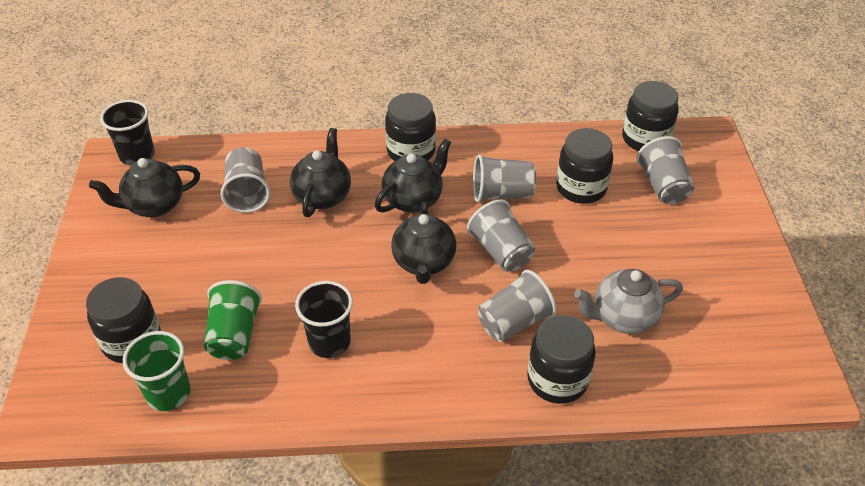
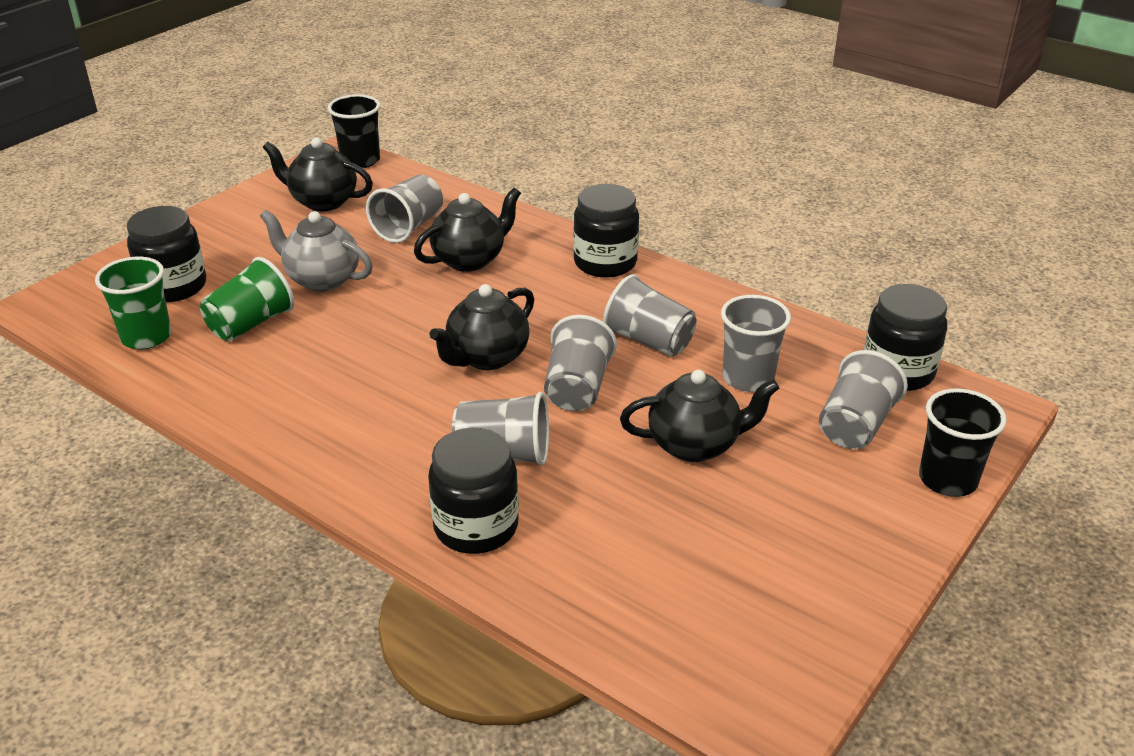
camera: 40 degrees right, 10 degrees down
(329, 342) = (315, 372): black cup -> black cup (947, 480)
(413, 199) = (551, 302): black teapot -> black teapot (695, 445)
(581, 188) = (748, 378): black jar -> grey cup
(623, 317) = (626, 516): grey teapot -> grey teapot (322, 279)

